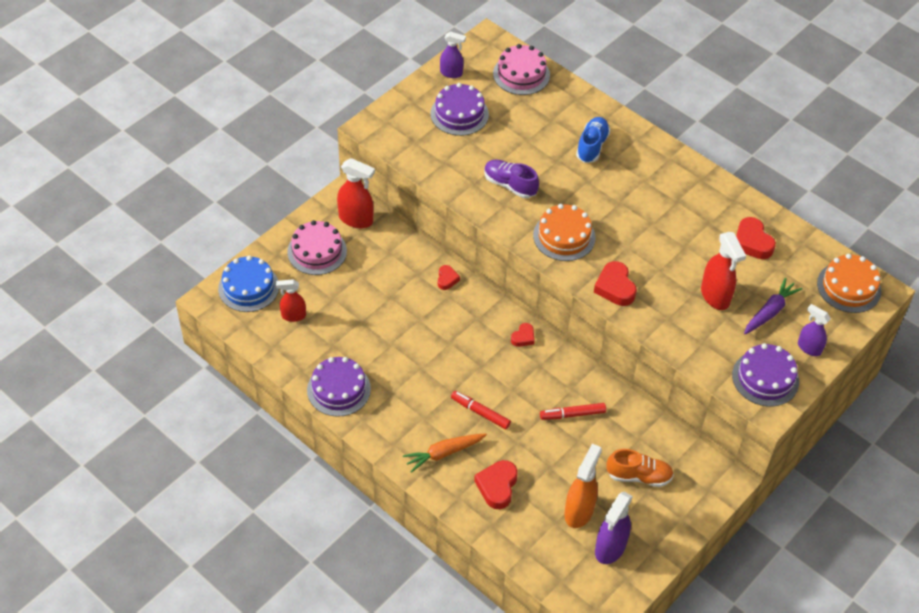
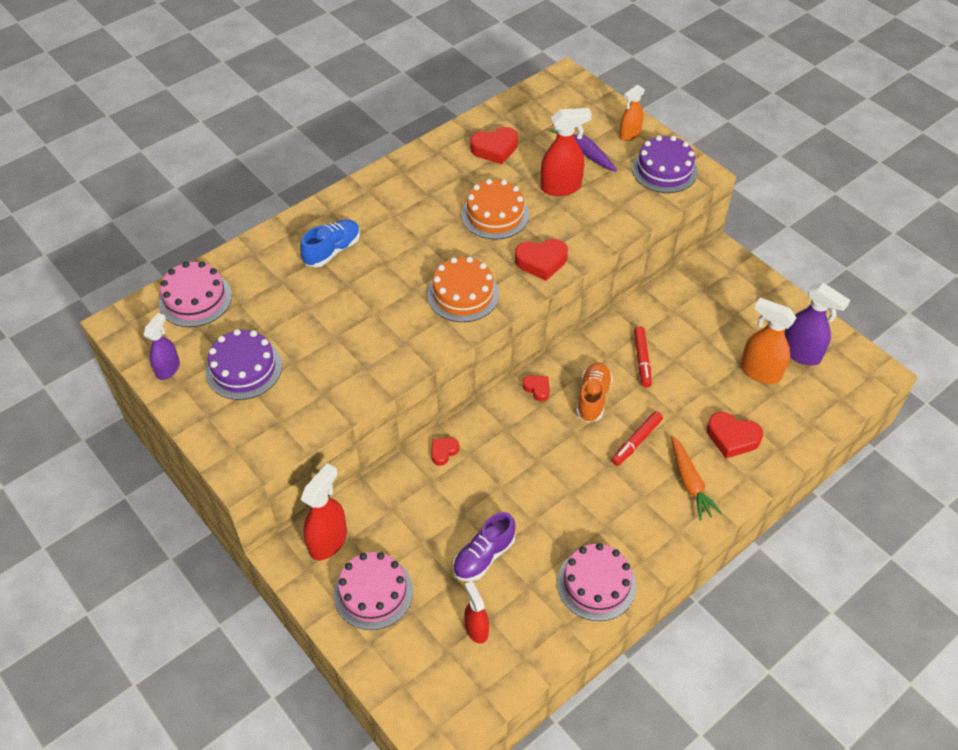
camera: 80 degrees left, 0 degrees up
(248, 287) = (420, 683): blue cake -> none
(293, 316) = (476, 629): red spray bottle -> red spray bottle turned 150 degrees clockwise
(338, 389) = (596, 584): purple cake -> pink cake
(447, 279) = (443, 452): red heart -> red heart turned 60 degrees counterclockwise
(510, 185) = (375, 333): purple shoe -> purple shoe (483, 556)
(592, 146) = (332, 251): blue shoe -> blue shoe turned 105 degrees clockwise
(638, 476) = (717, 318): orange shoe -> orange shoe (593, 398)
(809, 348) = (629, 134): purple spray bottle -> orange spray bottle
(849, 287) = (559, 95): orange cake -> orange cake (495, 214)

